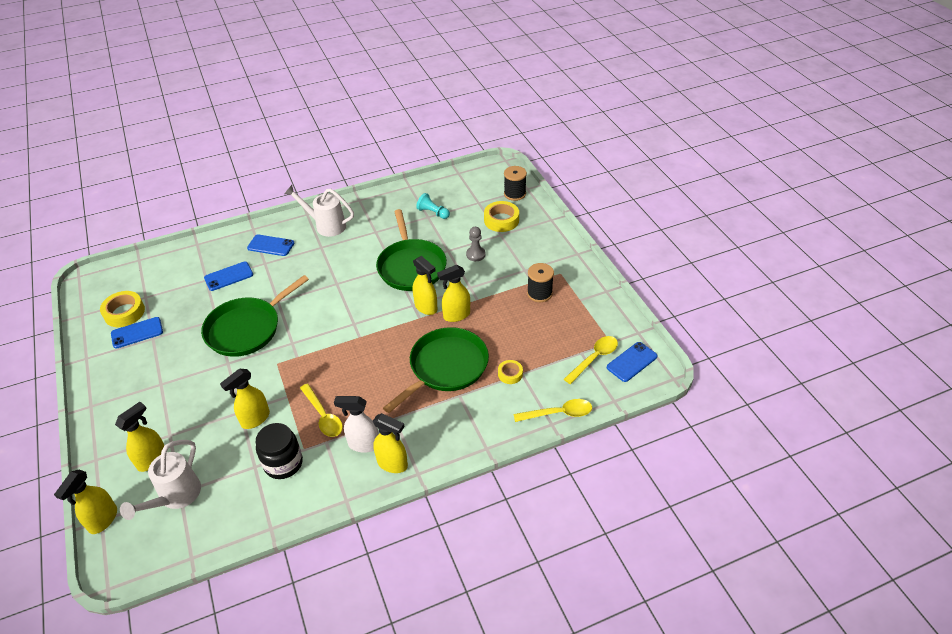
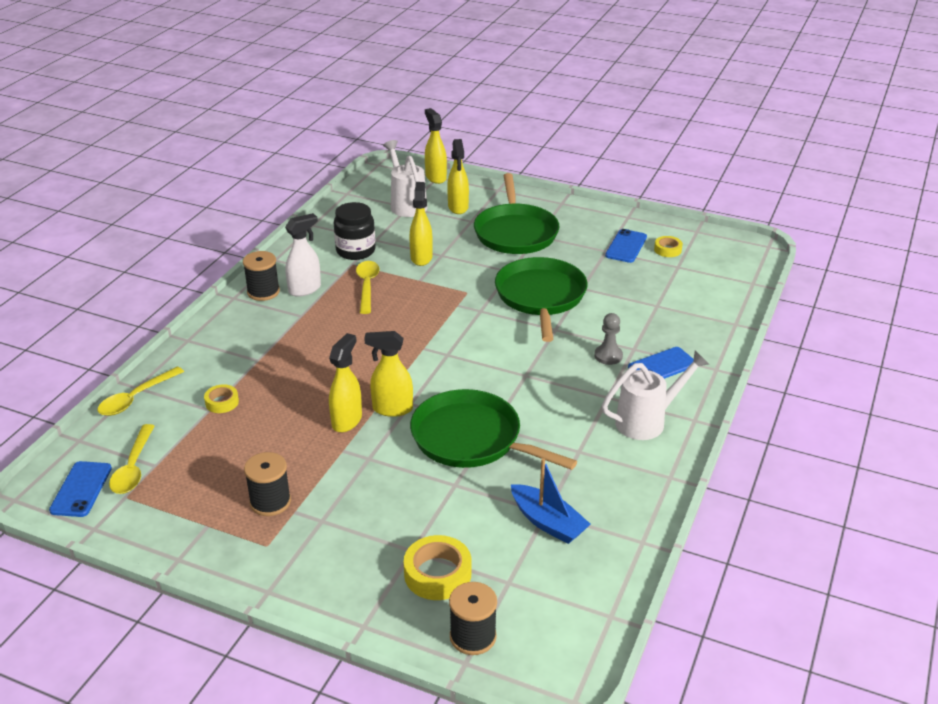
camera: 135 degrees right, 10 degrees down
(124, 313) = (667, 250): yellow tape -> yellow tape, size x0.58
(229, 276) = (642, 319): blue phone -> none
(323, 416) = (367, 286): yellow spoon -> yellow spoon turned 75 degrees clockwise
(392, 464) = (263, 292): yellow spray bottle -> black spool
(433, 213) = (547, 522): turquoise pawn -> blue boat
(445, 367) = (299, 372): green pan -> green pan (515, 232)
(475, 254) = (411, 501): grey pawn -> grey pawn (608, 356)

